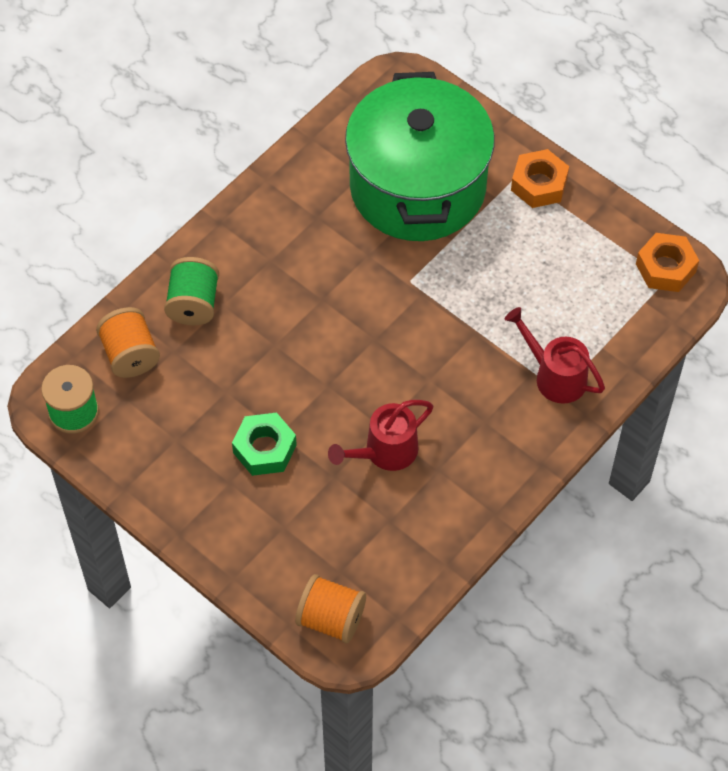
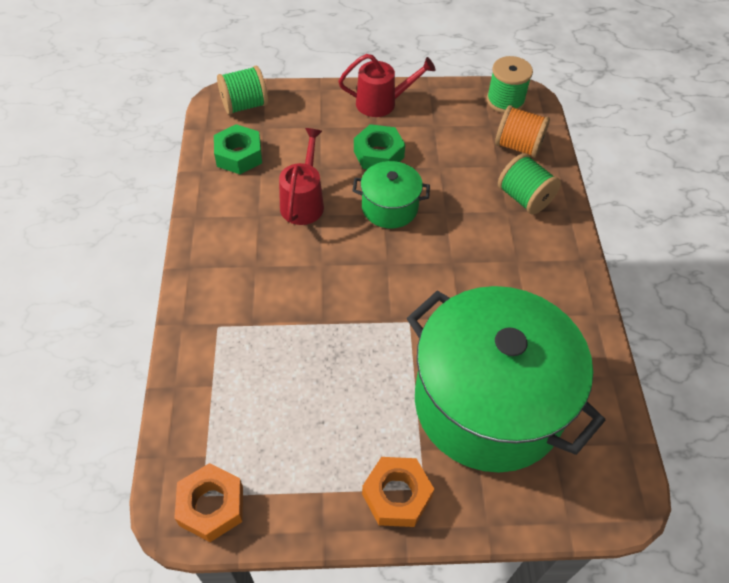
camera: 135 degrees right, 5 degrees down
(316, 386) = (389, 207): none -> green pot
(331, 619) = (244, 105): orange spool -> green spool
(395, 554) = (239, 155): none -> green nut
(554, 376) = (232, 334): red watering can -> red watering can (382, 103)

